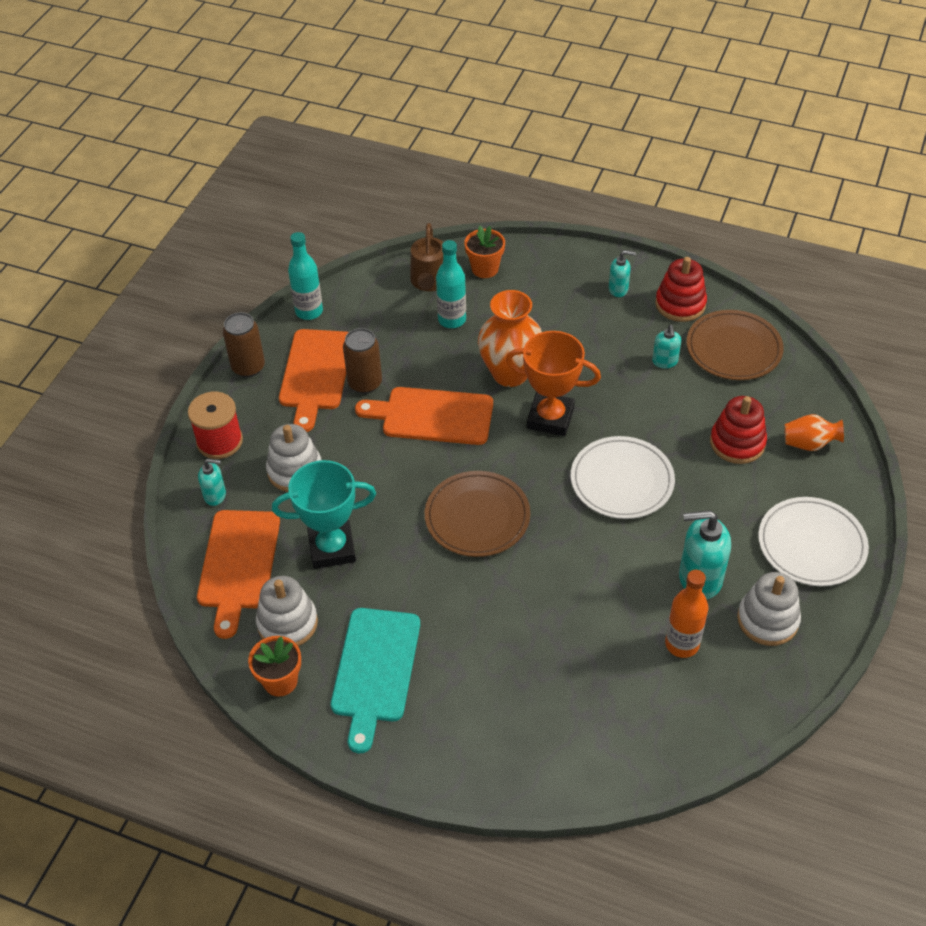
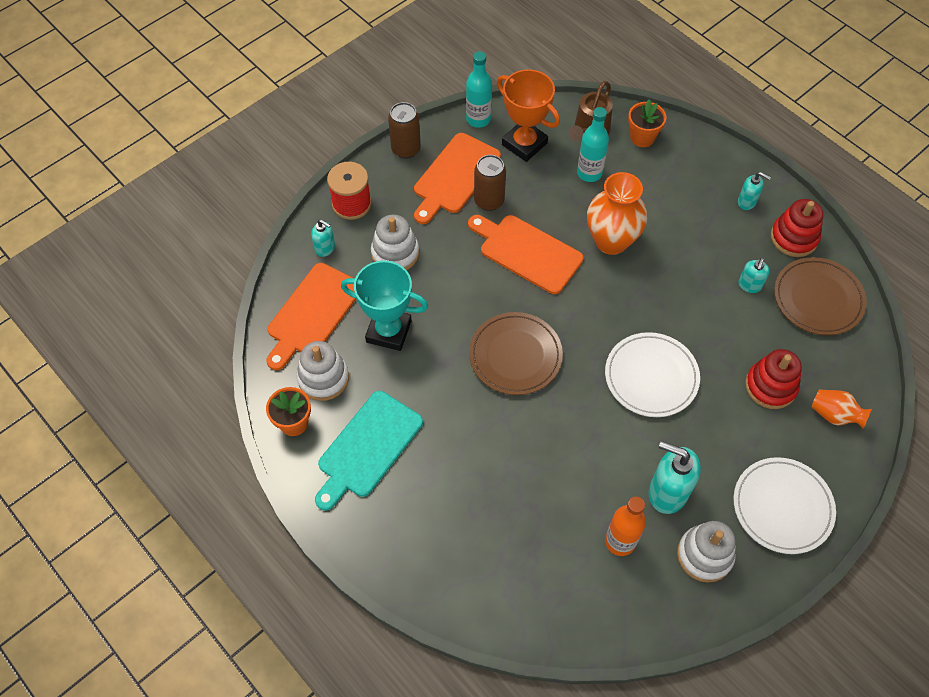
camera: 25 degrees right, 10 degrees up
(550, 418) = (622, 295): orange trophy -> orange trophy (524, 144)

